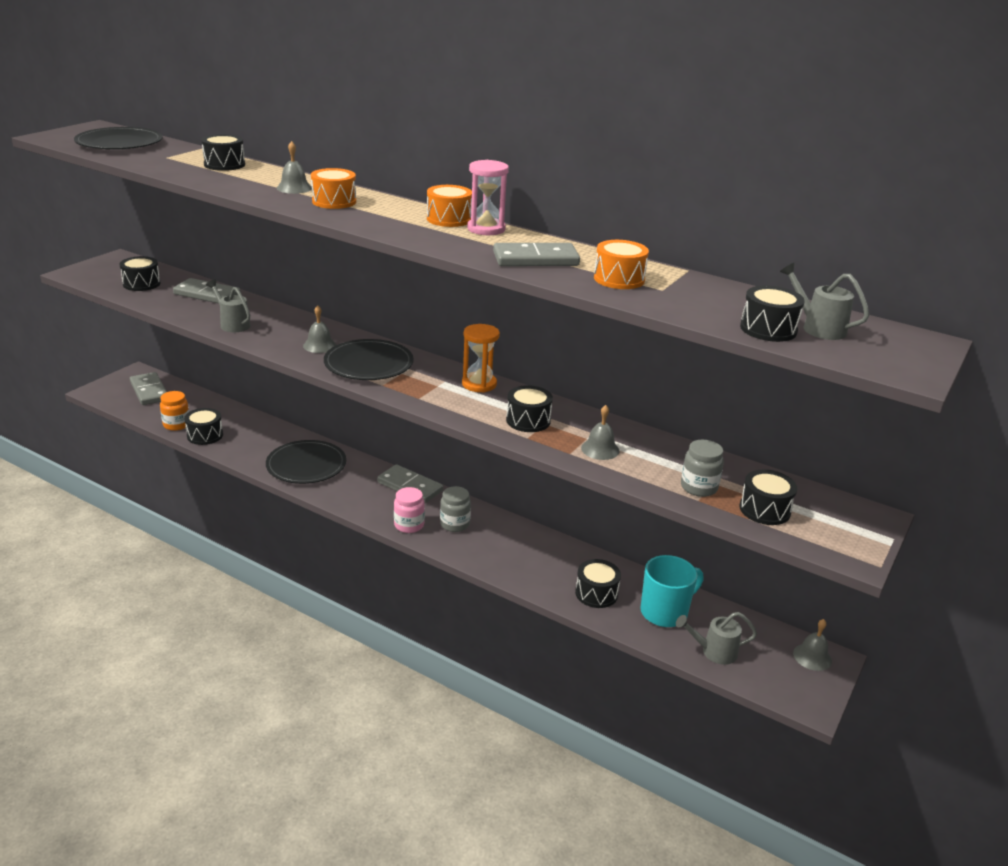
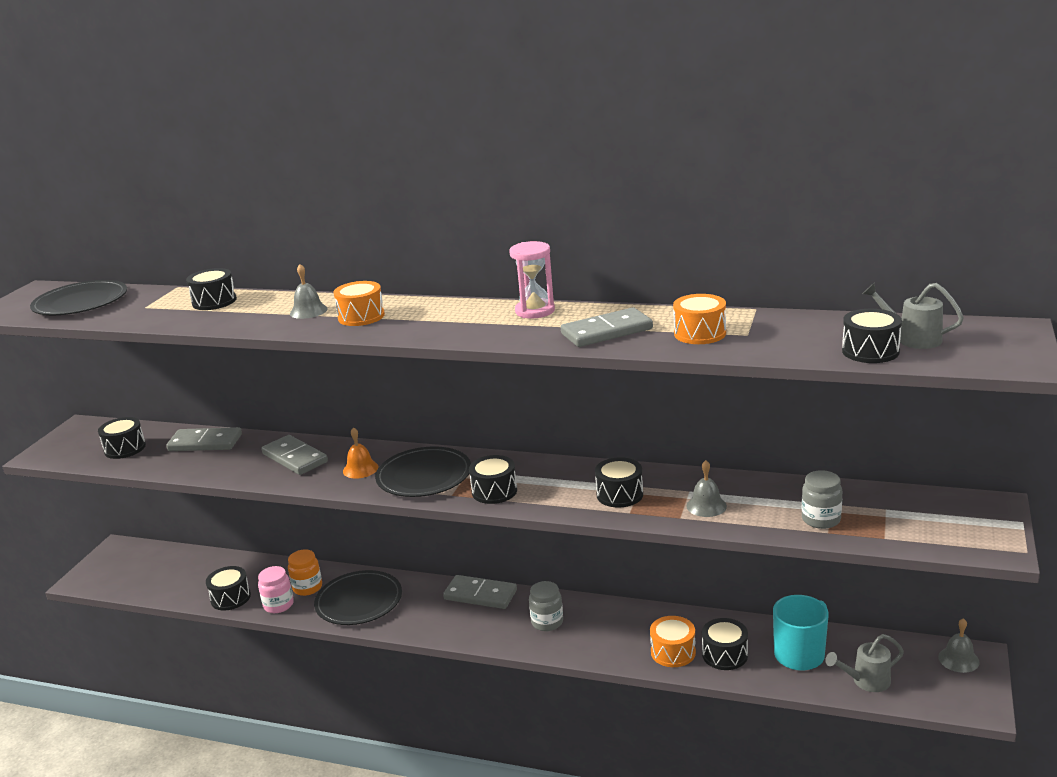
camera: 10 degrees left, 5 degrees down
(149, 391) = (141, 565): grey domino -> grey domino (294, 458)
(176, 425) = (192, 594): orange jar -> orange jar (307, 587)
(232, 324) = (253, 469): grey watering can -> none
(319, 345) = (360, 469): grey bell -> orange bell
(409, 525) = (500, 636): pink jar -> pink jar (278, 605)
(449, 219) = (490, 309): orange drum -> orange drum (673, 652)
(479, 384) = (548, 469): orange hourglass -> none
(764, 510) = (893, 525): black drum -> black drum (494, 491)

